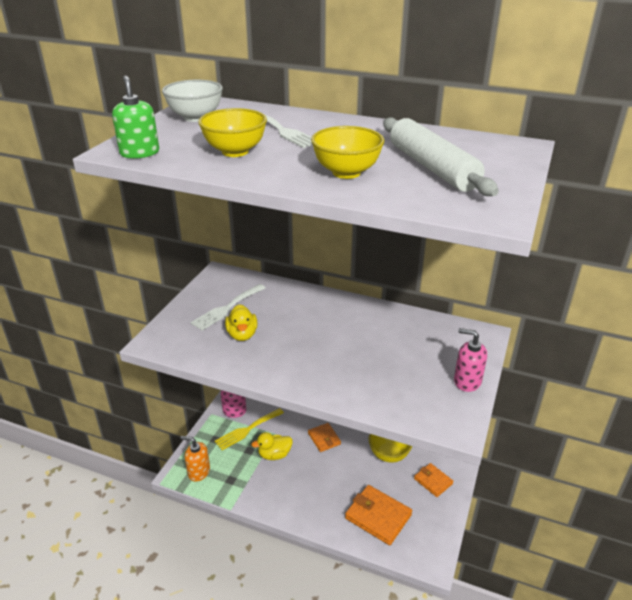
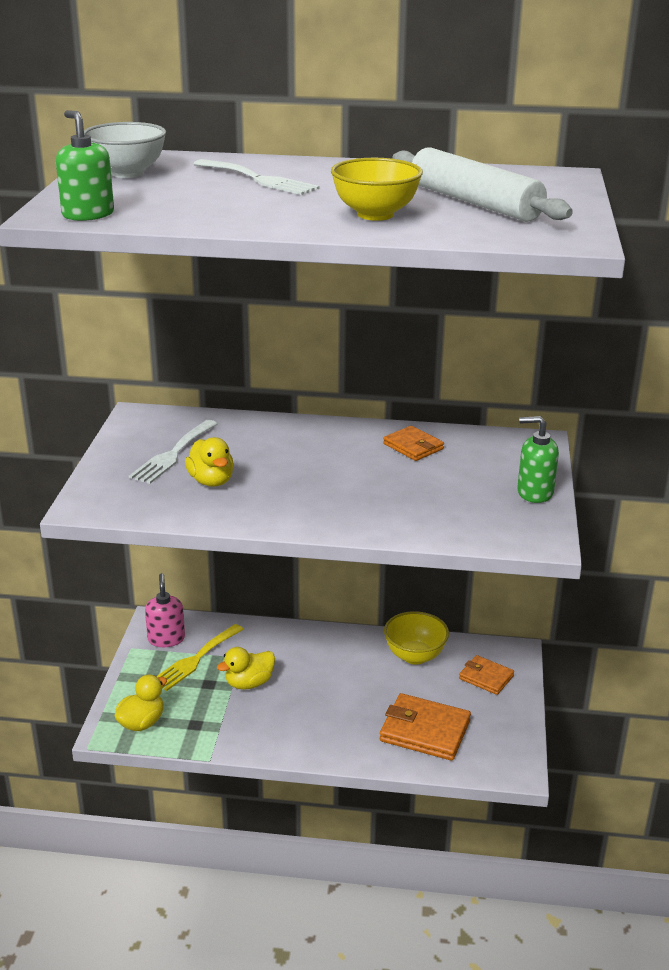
camera: 15 degrees left, 5 degrees down
(198, 471) = (142, 723): orange soap dispenser -> yellow duck
(235, 152) = (216, 204): yellow bowl -> none
(324, 438) = (315, 652): orange wallet -> orange wallet (413, 446)
(467, 381) = (534, 492): pink soap dispenser -> green soap dispenser

